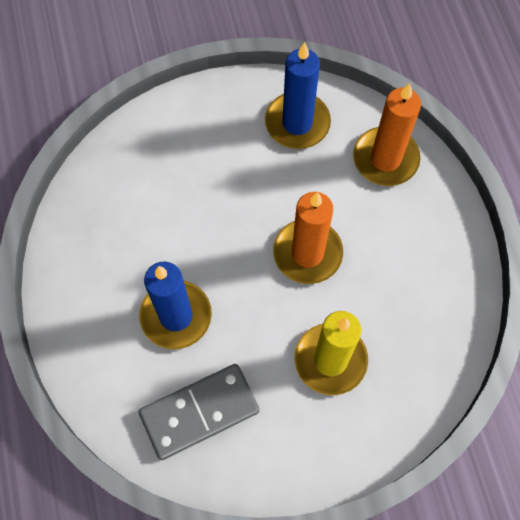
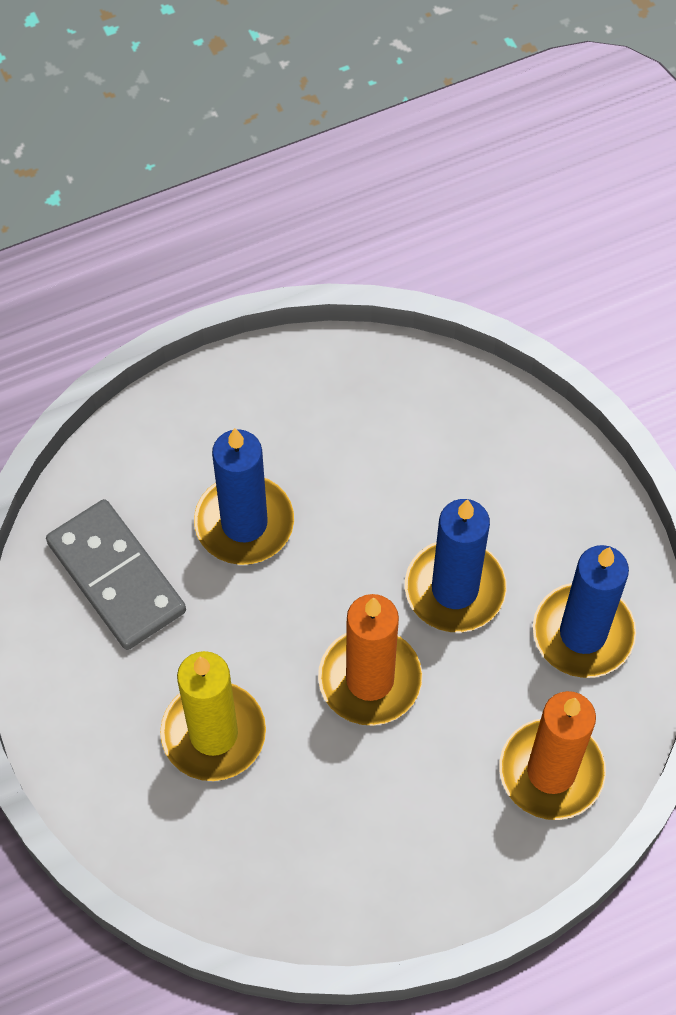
camera: 80 degrees right, 5 degrees down
(253, 190) = (455, 589): none -> blue candle

